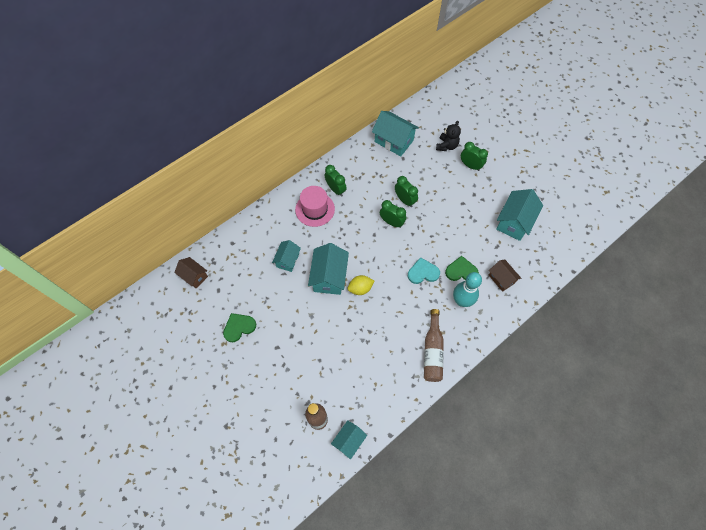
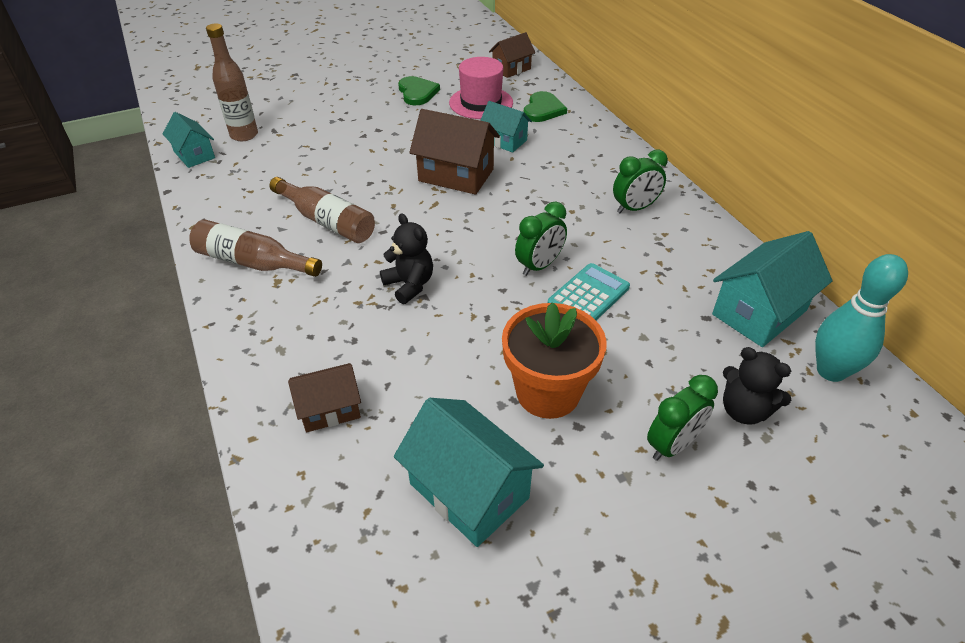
camera: 105 degrees right, 20 degrees down
(315, 209) = (595, 179): pink hat -> pink hat (481, 103)
(329, 277) = (456, 175): turquoise house -> brown house
(360, 288) = (417, 203): yellow lemon -> none
(389, 328) = (327, 221): none -> brown bottle
(405, 200) = (588, 296): green clock -> turquoise calculator
(423, 272) = (409, 285): turquoise heart -> black teddy bear
(461, 271) = (384, 343): green heart -> green heart (543, 109)
(462, 301) = (319, 326): turquoise bowling pin -> turquoise bowling pin (831, 371)
(463, 206) = (548, 392): none -> orange flower pot

